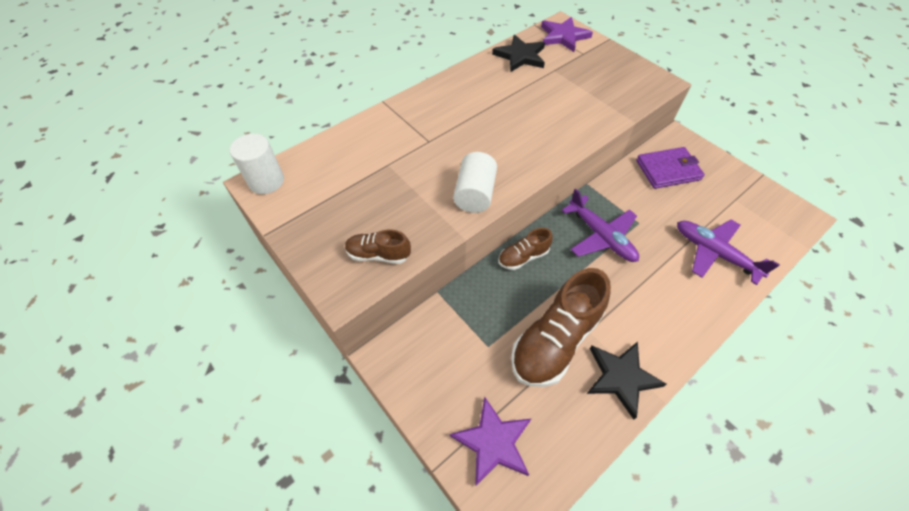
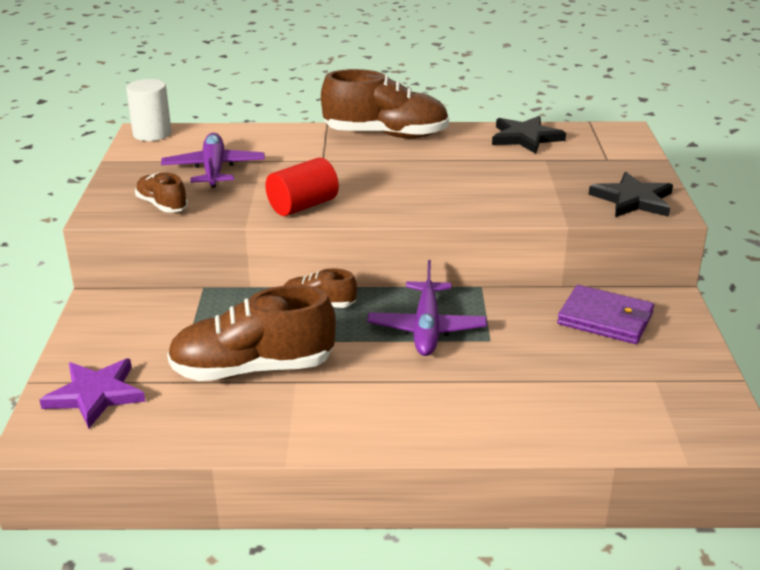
camera: 40 degrees right, 25 degrees down
(437, 95) = (386, 135): none -> brown shoe
(474, 194) = (303, 206): white cylinder -> red cylinder
(563, 36) = (607, 140): purple star -> none
(621, 377) = (272, 425): black star -> black star (633, 200)
(714, 253) = (541, 403): purple plane -> purple plane (214, 169)

